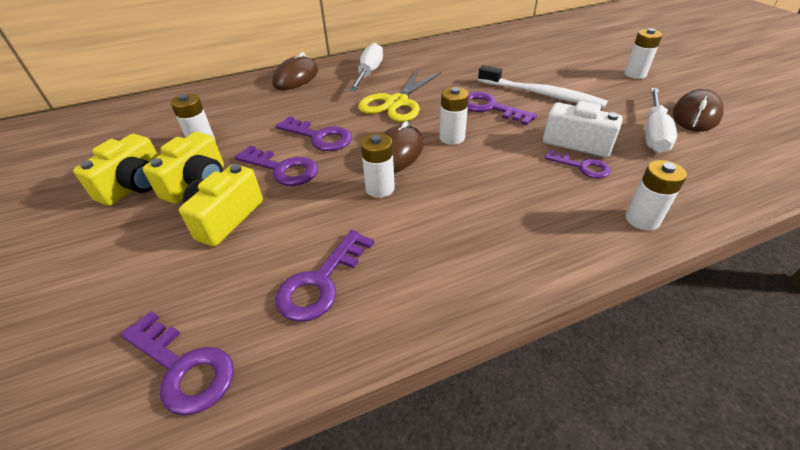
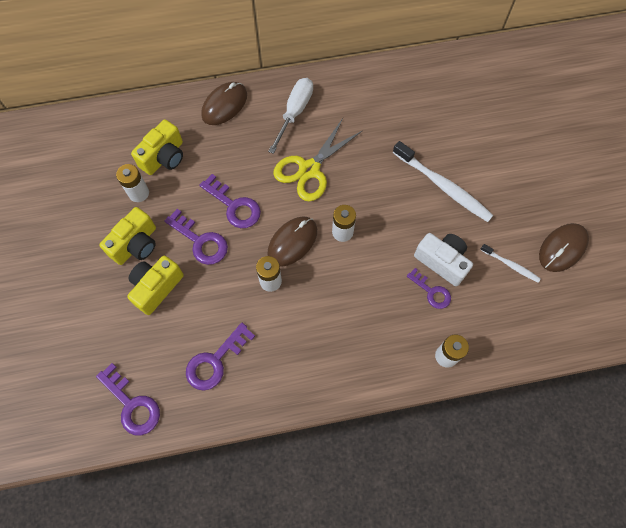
camera: 10 degrees right, 25 degrees up
(135, 185) = (89, 236): yellow camera -> yellow camera (164, 157)
(490, 108) = (389, 197): purple key -> none
(635, 74) = (546, 173): white battery -> none
(654, 134) = (511, 265): white screwdriver -> white toothbrush

